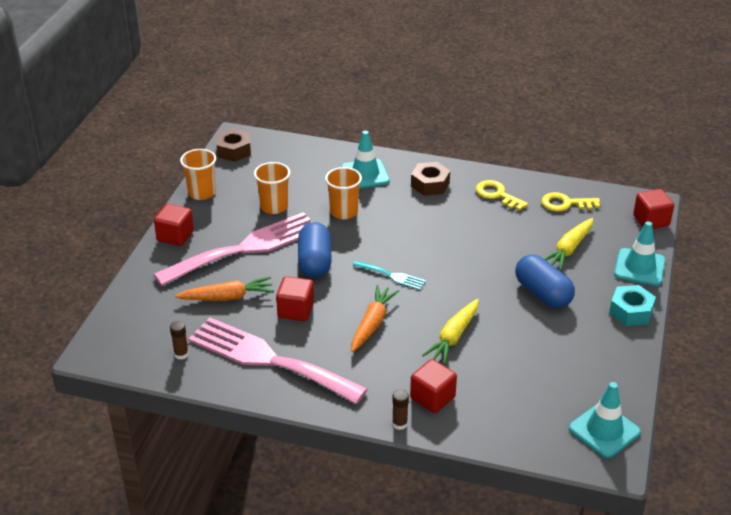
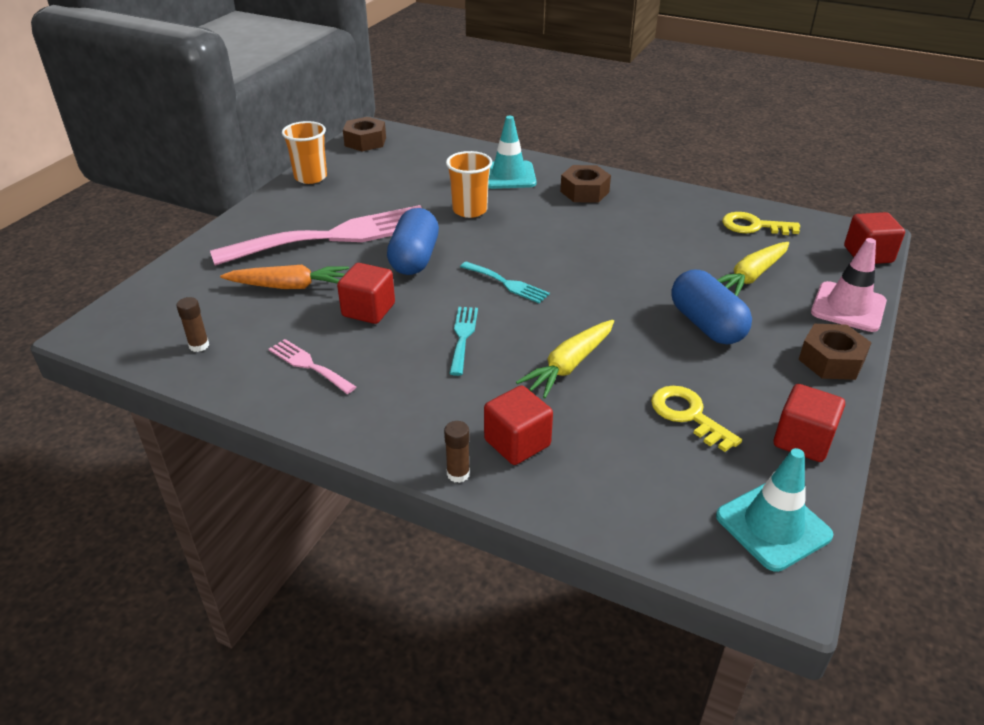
camera: 10 degrees right, 0 degrees up
(175, 236) = (259, 216): red cube -> red cube (802, 440)
(269, 359) = (309, 365): pink fork -> pink fork, size x0.42
(274, 207) = (388, 197): orange cup -> none
(372, 324) = (463, 337): orange carrot -> turquoise fork
(497, 195) = (666, 209): yellow key -> yellow key (688, 415)
(631, 311) = (831, 360): turquoise nut -> brown nut
(639, 267) = (848, 307): turquoise traffic cone -> pink traffic cone

